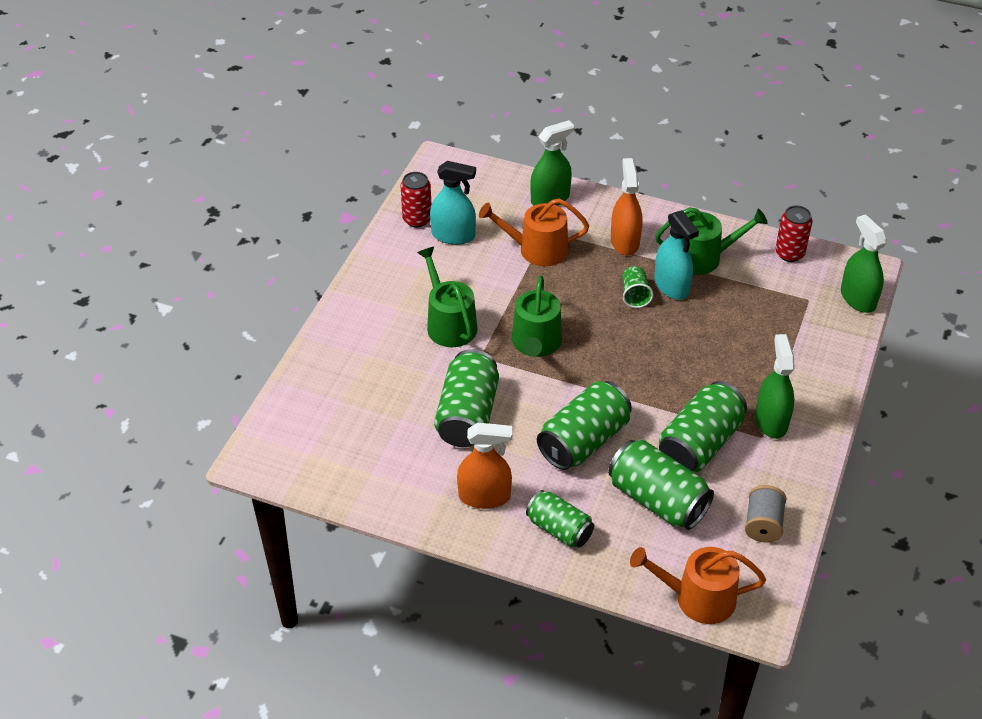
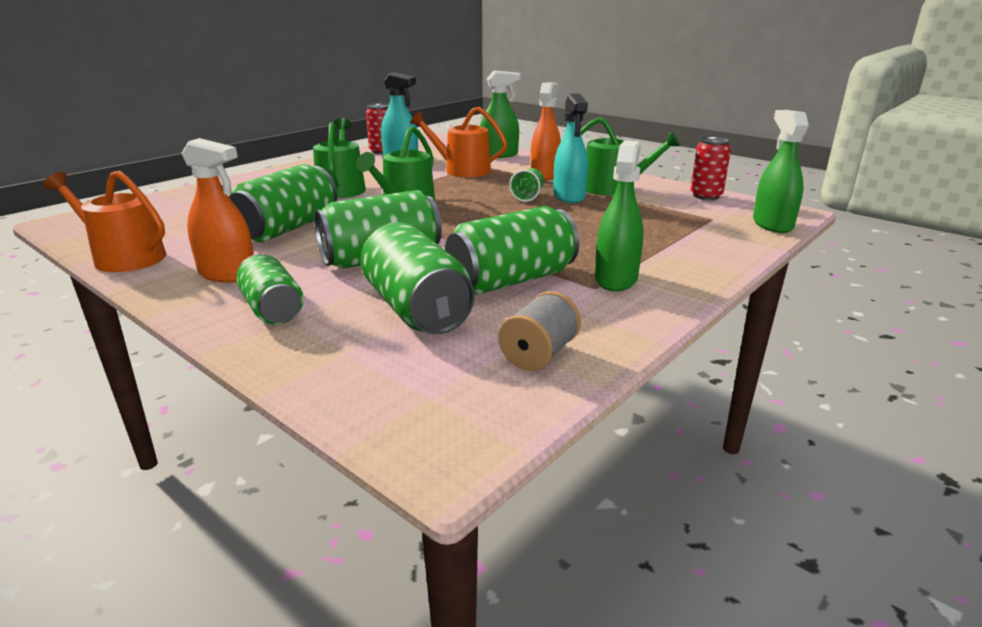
camera: 20 degrees right, 20 degrees down
(697, 598) = (374, 405): orange watering can -> orange watering can (123, 257)

